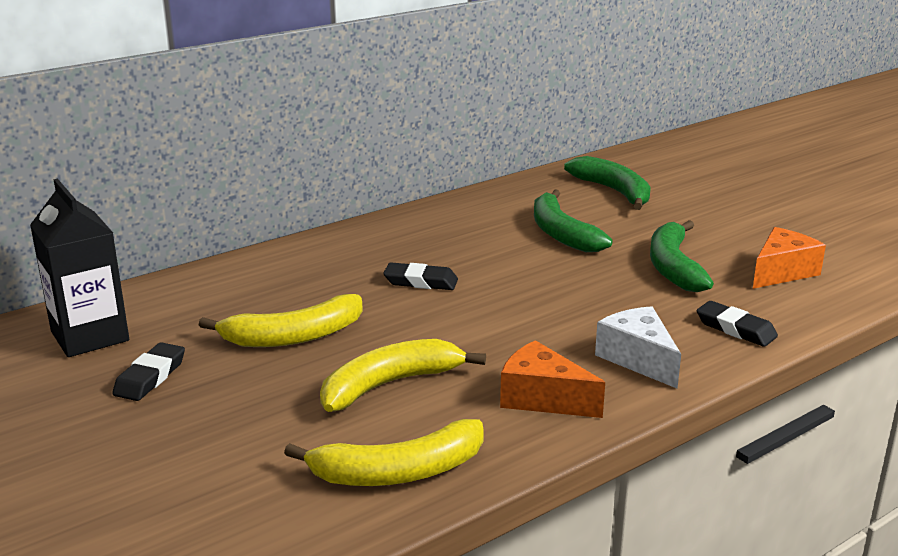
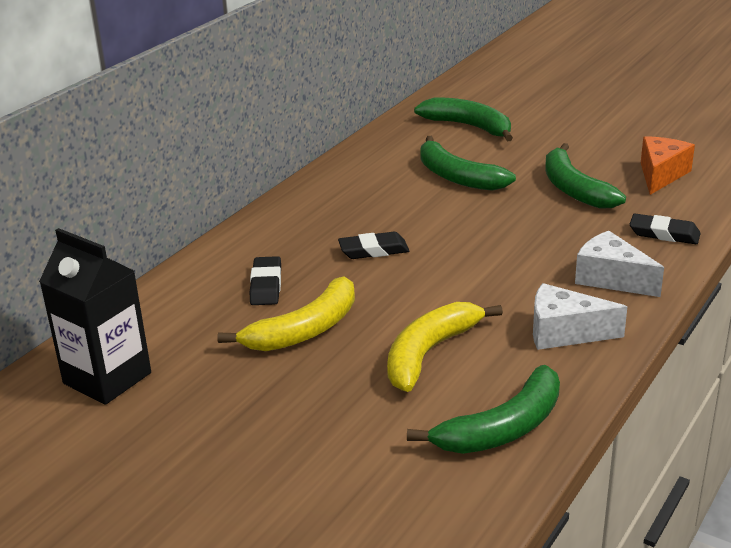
camera: 20 degrees left, 5 degrees up
(150, 377) = (206, 402): black eraser -> black eraser (266, 285)
(399, 472) = (503, 428): yellow banana -> green banana
(542, 398) = (564, 332): orange cheese -> white cheese

